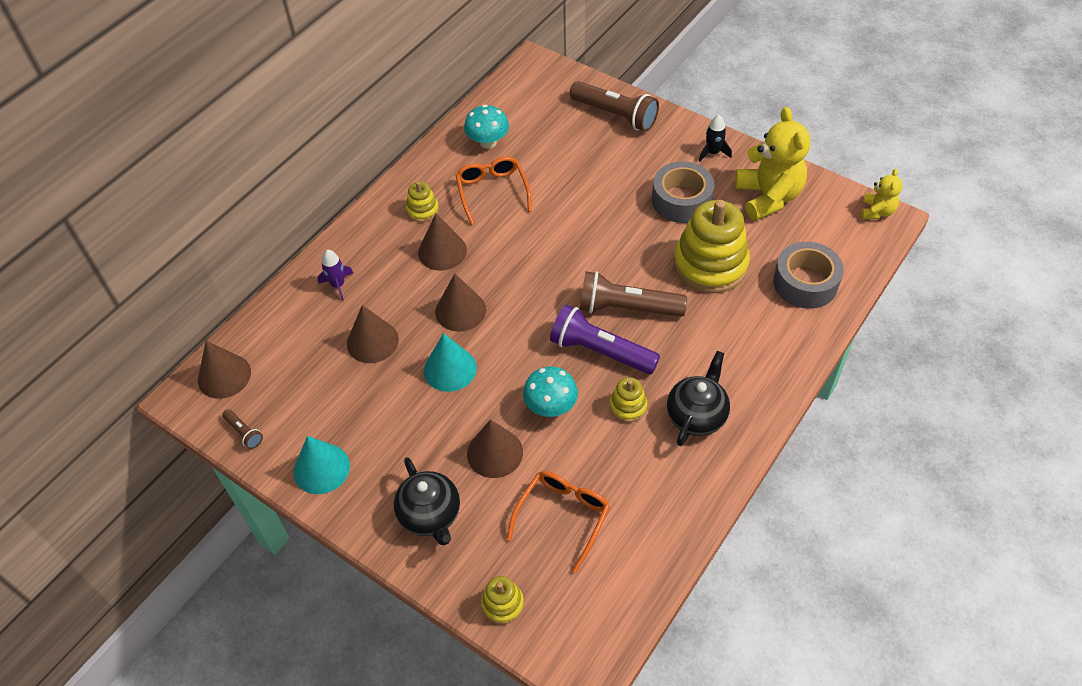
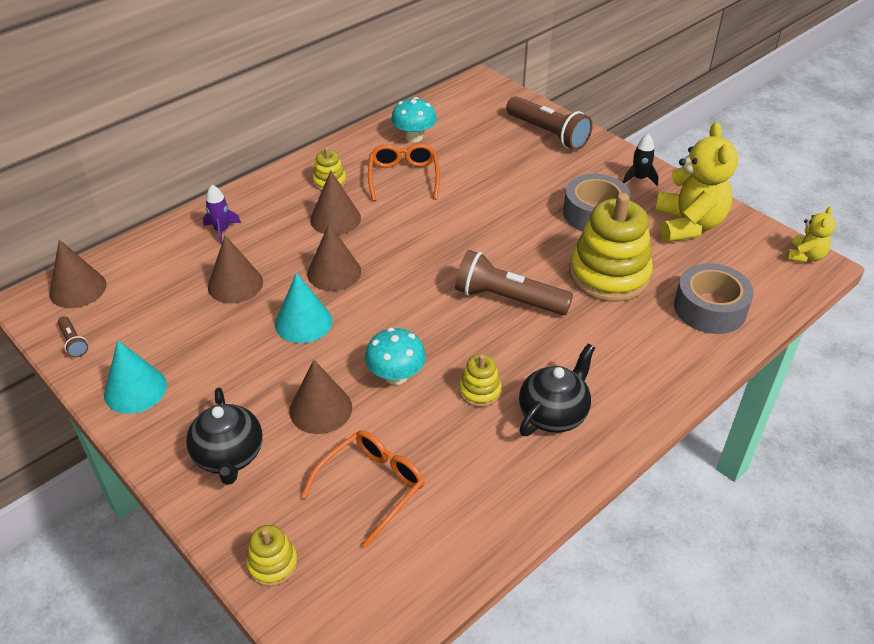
camera: 10 degrees right, 10 degrees down
(600, 351) = (466, 334): purple flashlight -> none

